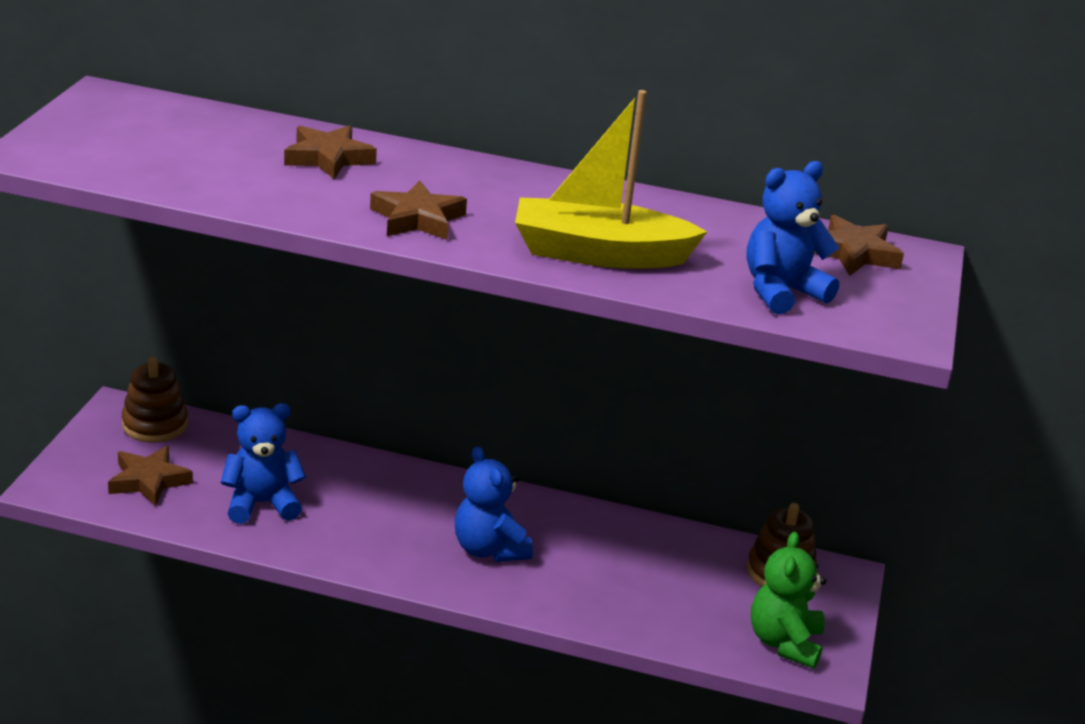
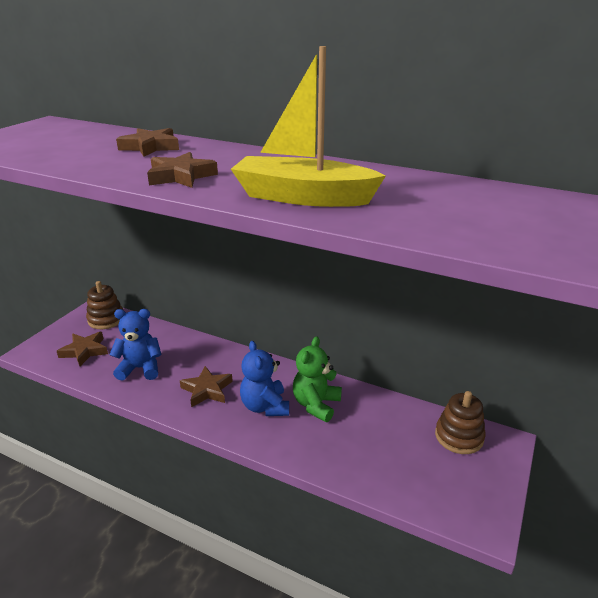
camera: 15 degrees right, 0 degrees up
(781, 292) = (446, 224): blue teddy bear -> none
(784, 642) = (455, 495): green teddy bear -> green teddy bear (316, 404)
(853, 253) = (515, 199): brown star -> brown star (207, 390)

